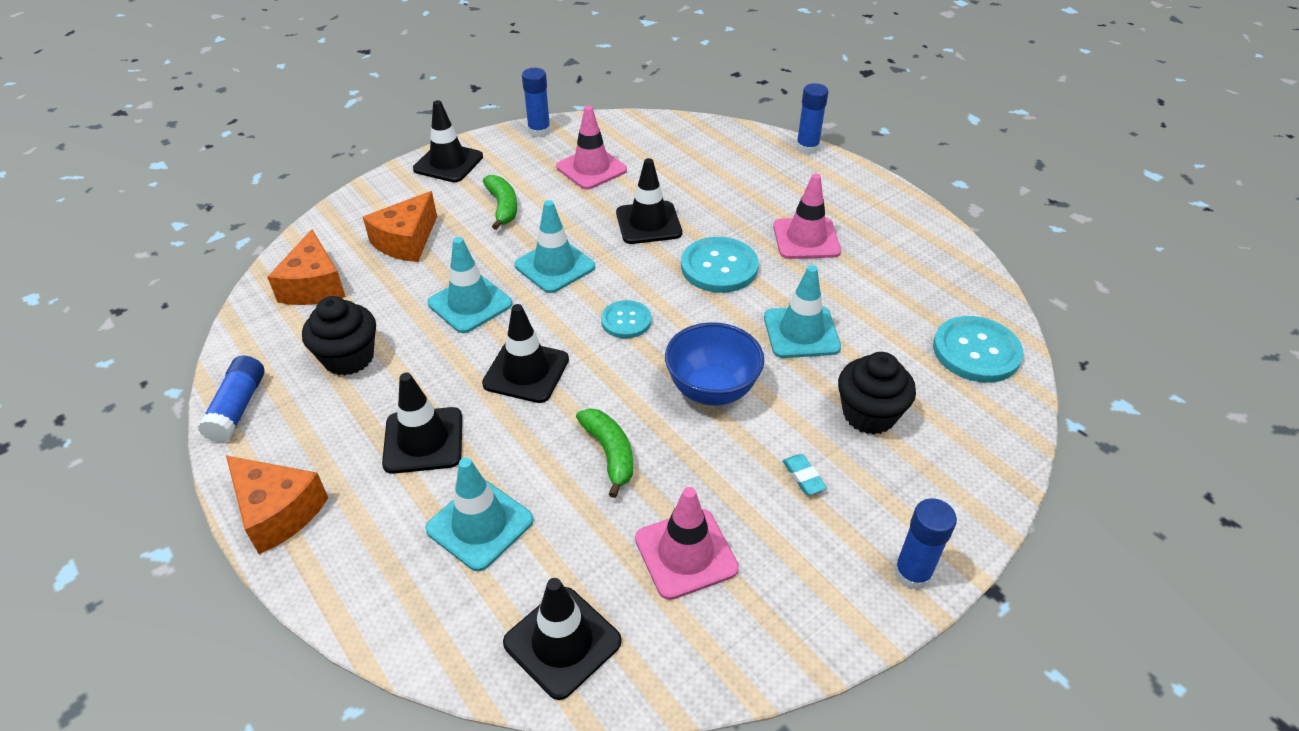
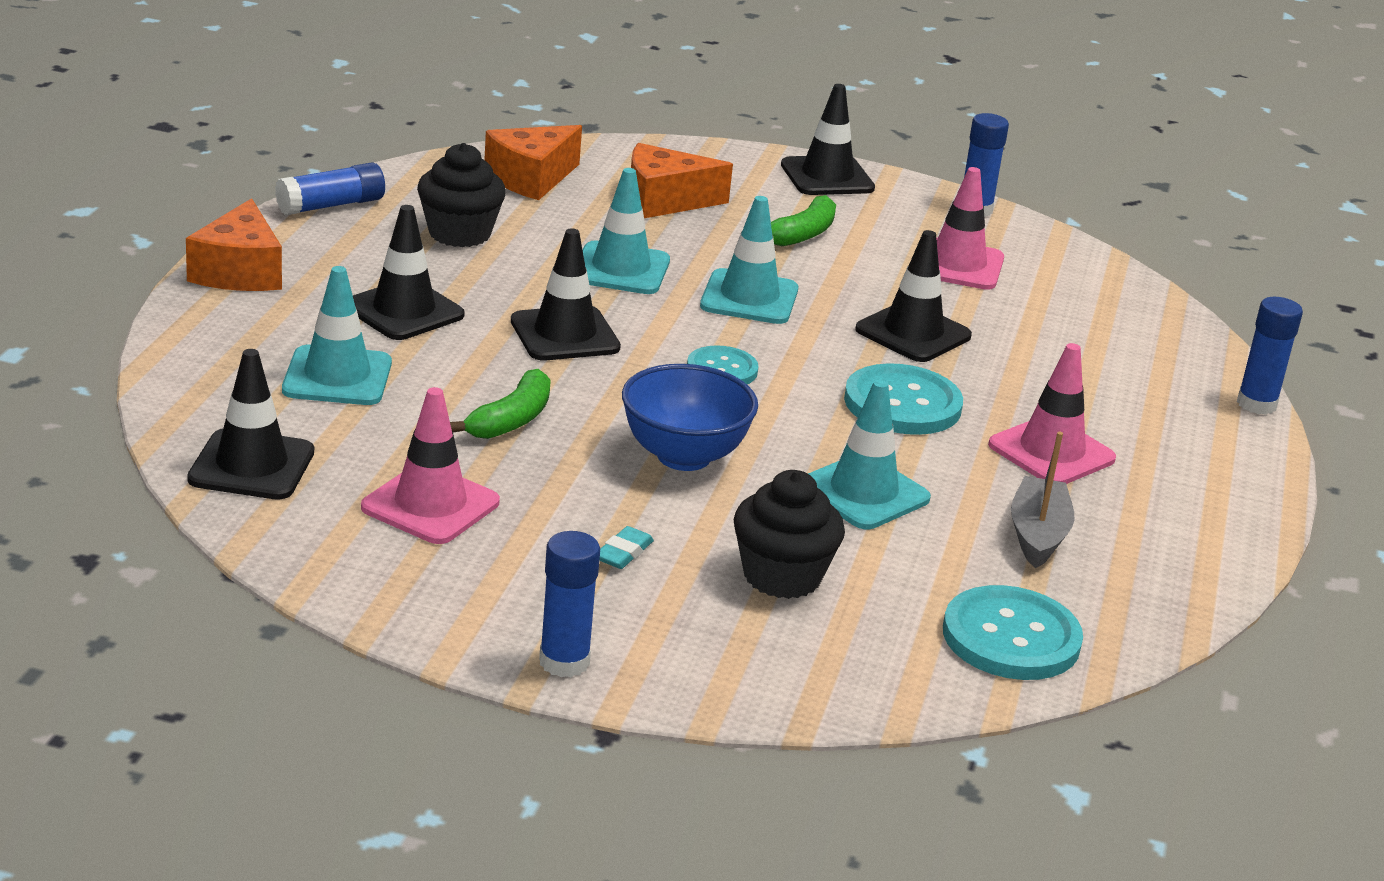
camera: 50 degrees right, 15 degrees down
(883, 287) = (1037, 535): none -> grey boat

